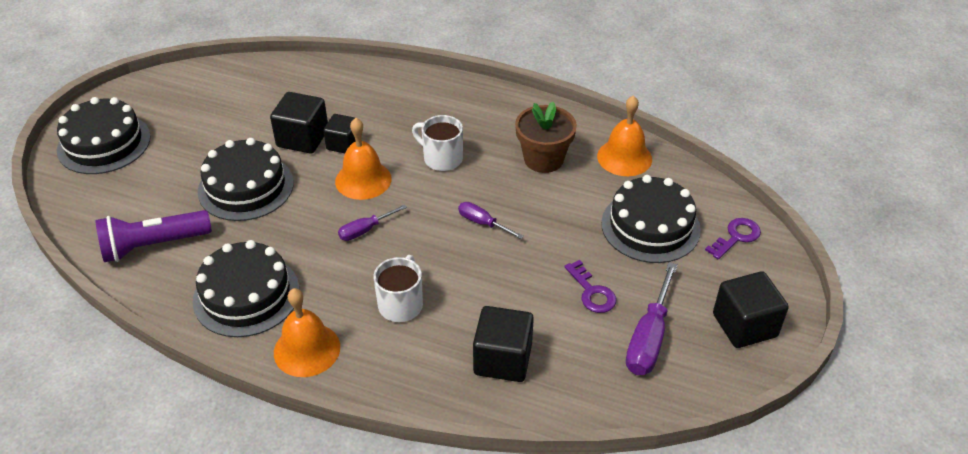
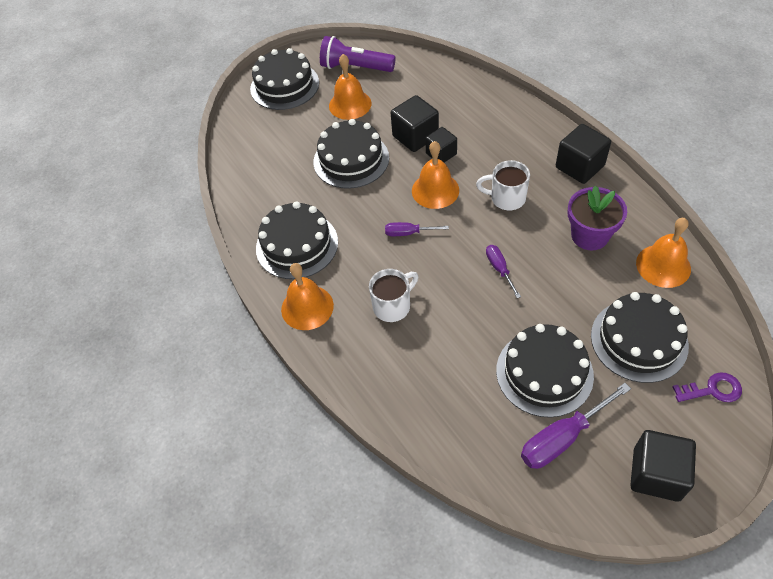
camera: 40 degrees right, 10 degrees up
(153, 245) = (265, 178): purple flashlight -> purple flashlight (355, 67)
(202, 134) = (350, 104): none -> orange bell
(441, 158) = (506, 198): white mug -> white mug turned 60 degrees counterclockwise
(502, 359) = (434, 390): black cube -> black cube (579, 167)
(543, 159) = (589, 235): brown flower pot -> purple flower pot
(592, 292) = (544, 372): purple key -> black cake

